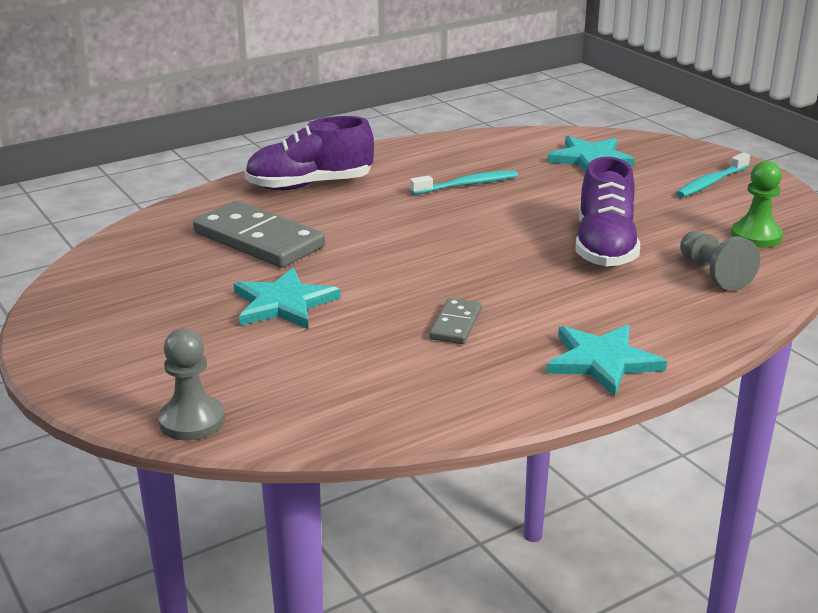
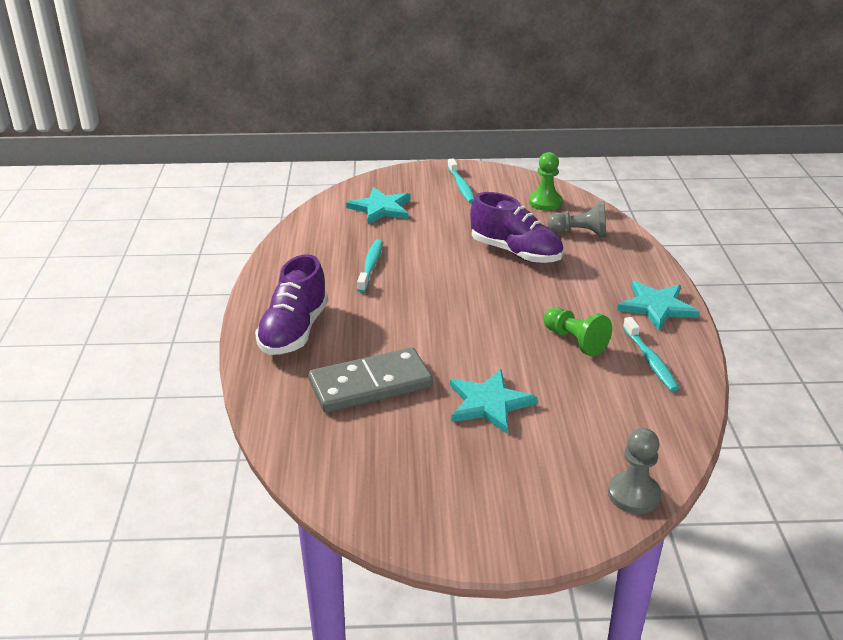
camera: 60 degrees left, 5 degrees up
(455, 324) = (575, 341): grey domino -> green pawn
(470, 380) = (650, 360): none -> turquoise toothbrush

